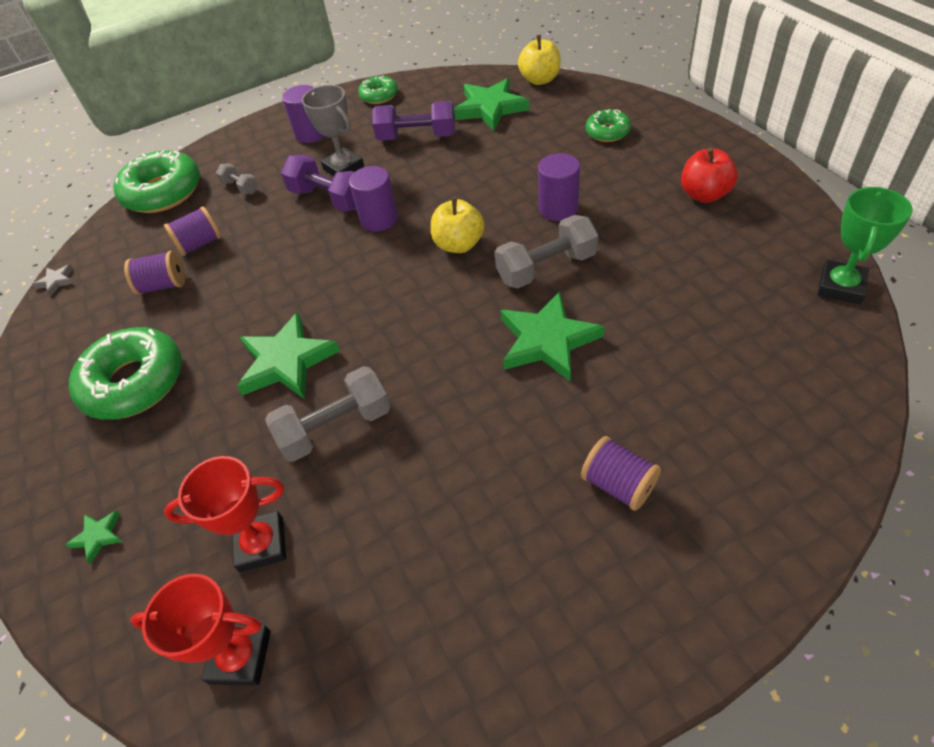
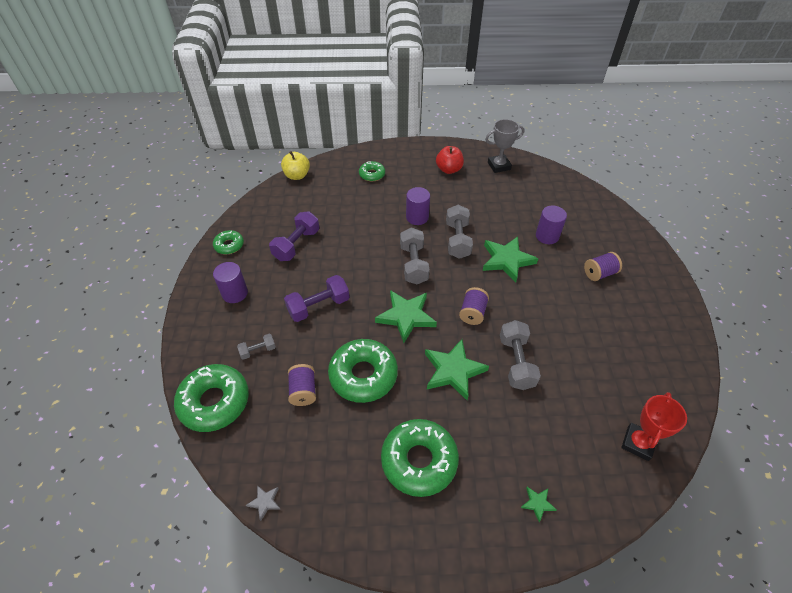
camera: 70 degrees left, 0 degrees up
(163, 285) = (331, 424): purple spool -> purple spool (472, 313)
(242, 280) = (363, 375): none -> green donut
(261, 544) = (577, 417): red trophy -> none
(343, 168) = (293, 289): grey trophy -> grey trophy (499, 166)
(379, 219) = (362, 289): purple cylinder -> purple cylinder (547, 236)
(459, 244) = (413, 264): yellow apple -> grey dumbbell
(490, 108) = (302, 205): green star -> green star (406, 316)
(840, 286) = (533, 165): green trophy -> none

